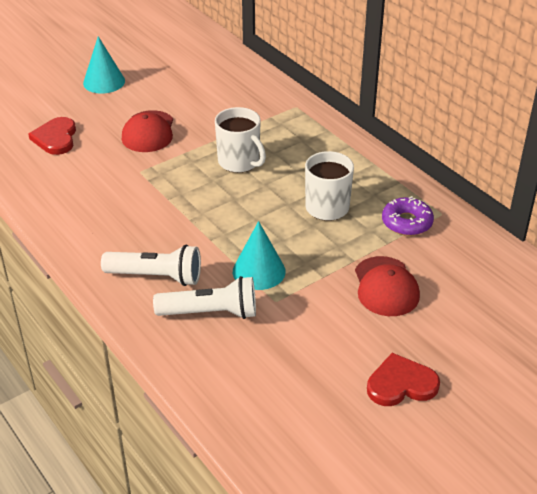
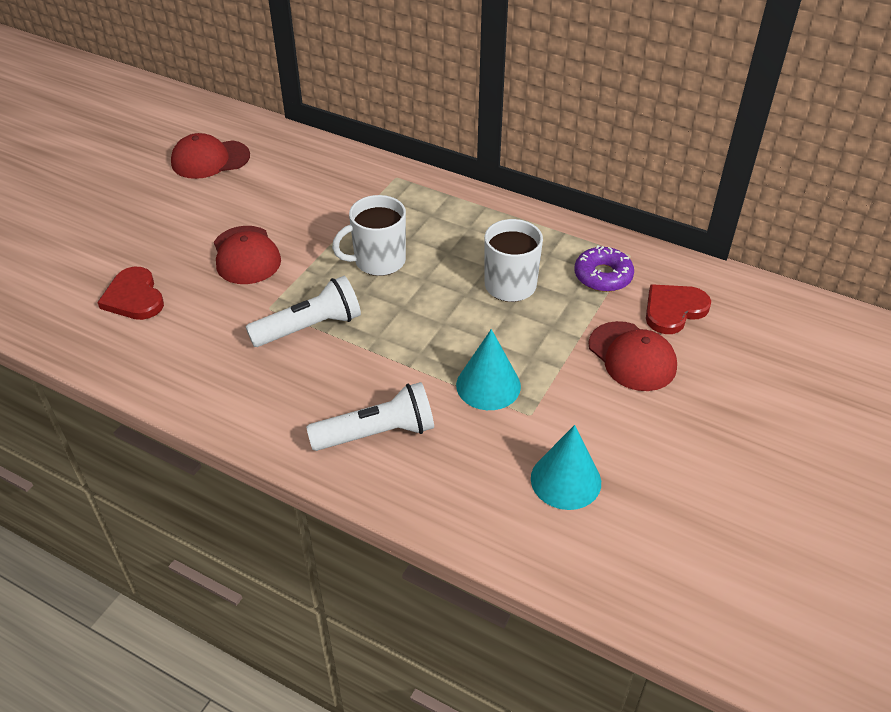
camera: 25 degrees left, 5 degrees up
(104, 82) = (148, 208): turquoise cone -> turquoise cone (565, 480)
(168, 60) = (210, 159): none -> red cap
(211, 313) = (470, 455): white flashlight -> white flashlight (310, 327)
(239, 162) = (378, 261): white mug -> white mug turned 135 degrees clockwise
(401, 384) = (723, 462): red heart -> red heart (673, 310)

